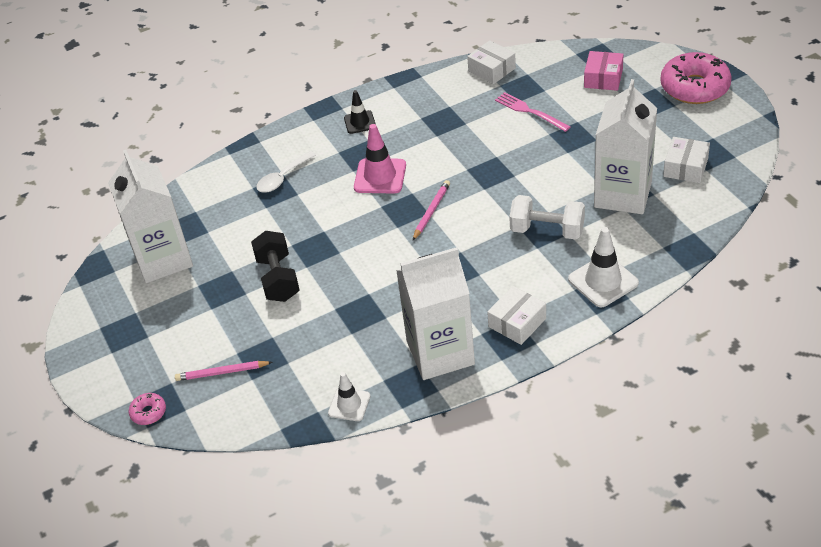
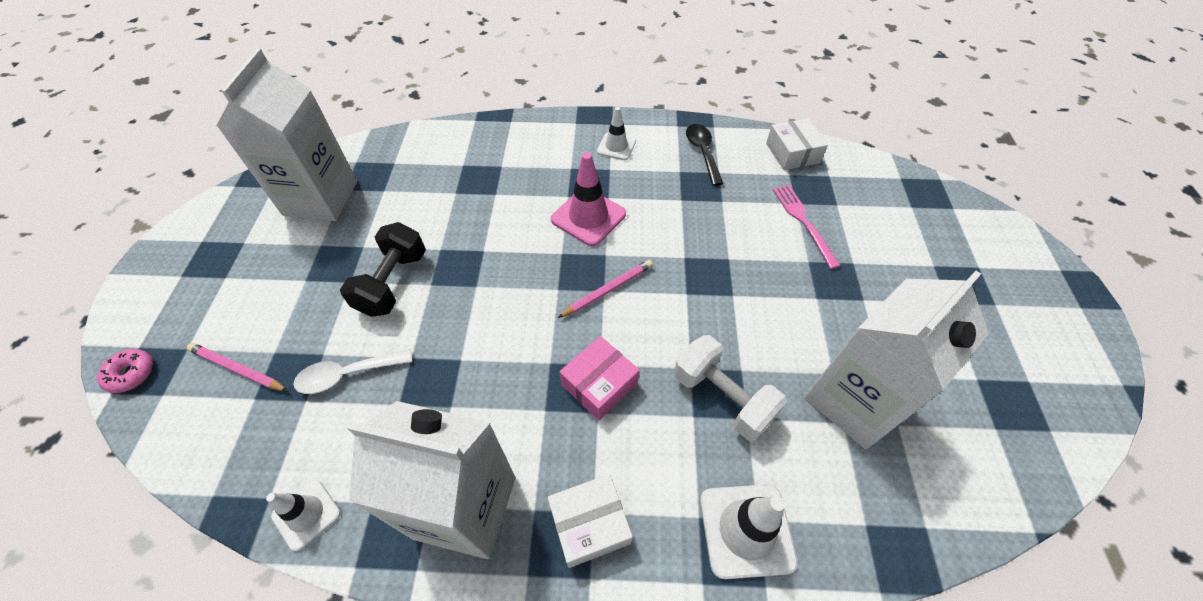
camera: 25 degrees right, 10 degrees up
(282, 178) = (497, 169): white spoon -> white spoon (347, 374)
(360, 122) = (616, 146): black traffic cone -> white traffic cone
(427, 98) = (702, 152): none -> black spoon
(603, 78) = (917, 223): pink box -> pink box (599, 384)
(685, 167) = (966, 407): white box -> none
(694, 87) = (1035, 293): pink donut -> none

